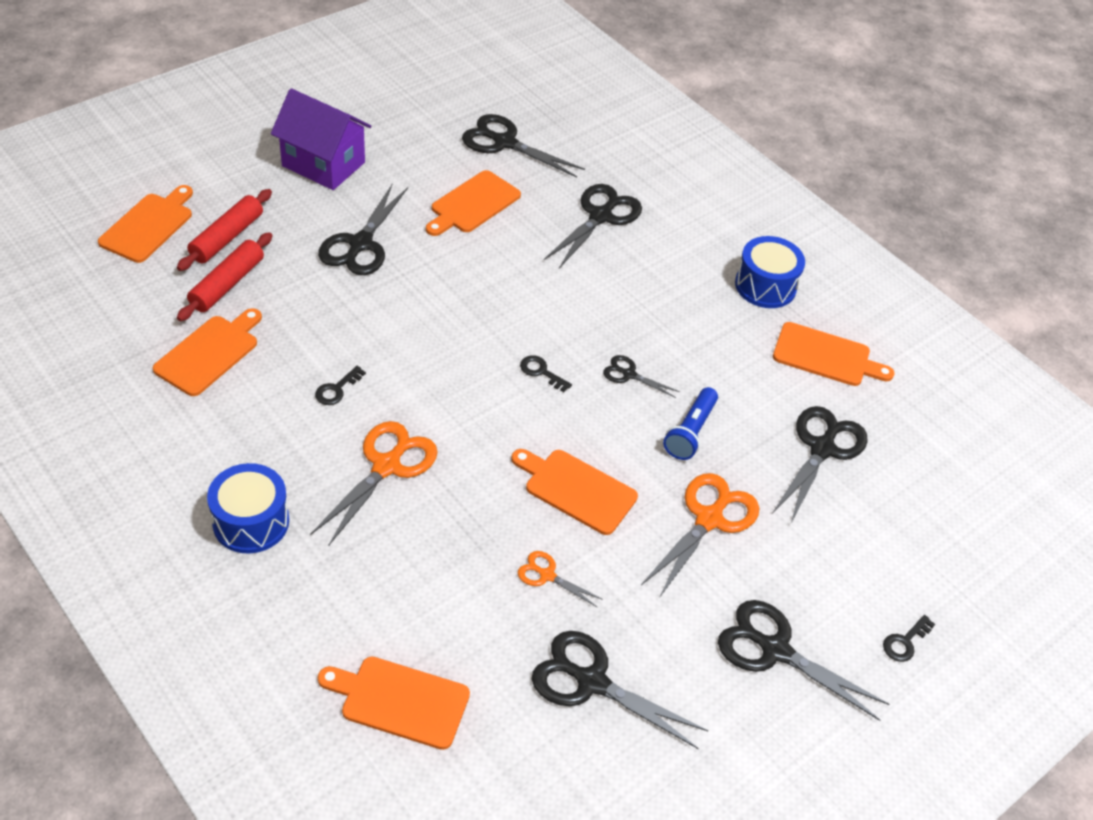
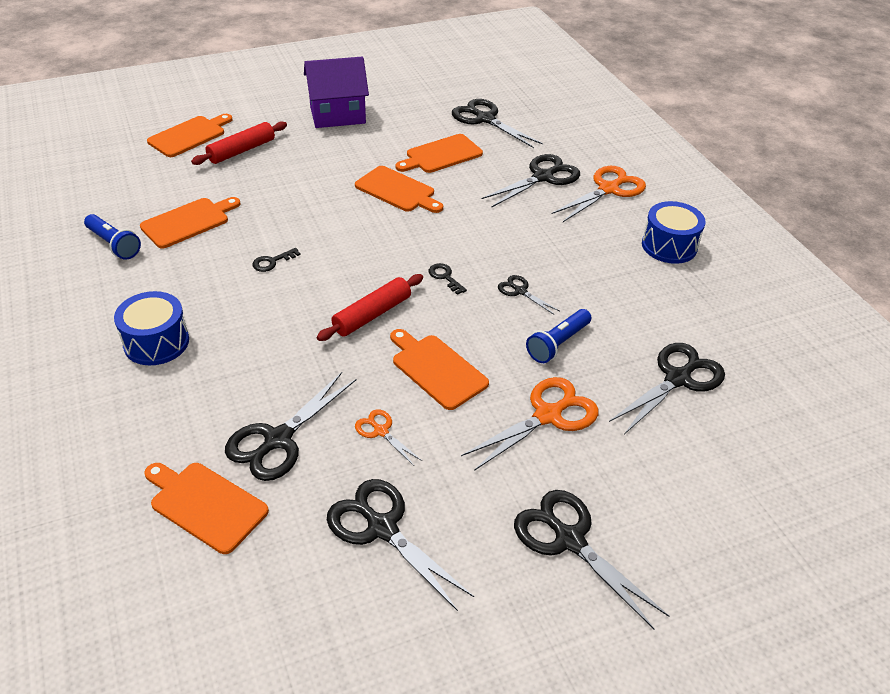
camera: 20 degrees right, 5 degrees down
(132, 402) = (114, 245): none -> blue flashlight
(227, 284) = (226, 180): red rolling pin -> red rolling pin (372, 315)
(323, 164) = (337, 115): purple house -> purple house turned 60 degrees counterclockwise
(360, 244) = (340, 169): black scissors -> black scissors (278, 439)
(387, 466) = (285, 322): orange scissors -> orange scissors (608, 189)
(826, 356) = (707, 307): orange cutting board -> orange cutting board (397, 191)
(905, 642) = (706, 562): black key -> none

